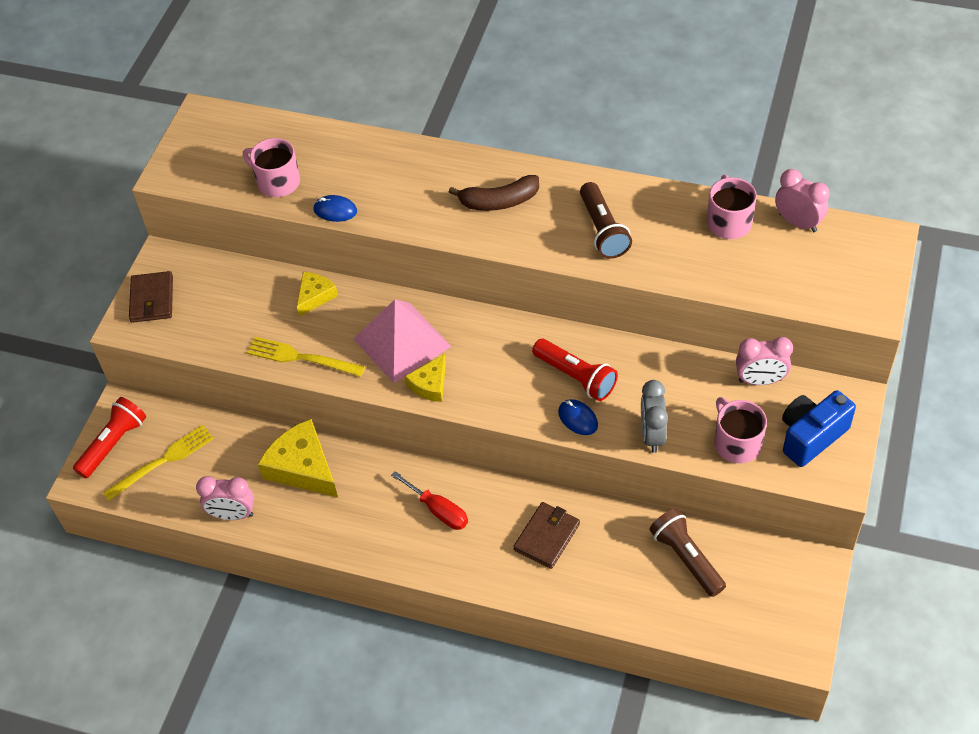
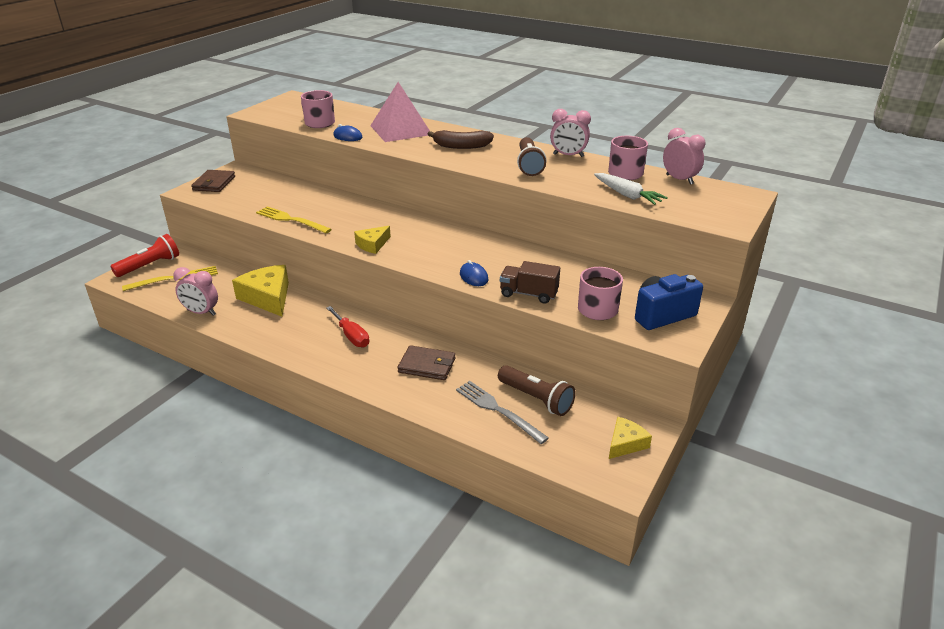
camera: 10 degrees right, 20 degrees down
(315, 296) = (320, 196): yellow cheese -> yellow cheese (625, 443)
(402, 342) = (365, 223): pink pyramid -> pink pyramid (400, 130)
(547, 537) = (427, 365): brown wallet -> brown wallet turned 60 degrees clockwise
(576, 377) = (483, 256): red flashlight -> none
(649, 585) = (498, 410): none -> grey fork
(652, 435) = (528, 294): grey clock -> brown truck
(686, 558) = (536, 399): brown flashlight -> brown flashlight turned 150 degrees clockwise
(742, 273) = (627, 195): none -> white carrot
(760, 380) = (628, 279): pink clock -> pink clock (568, 155)

